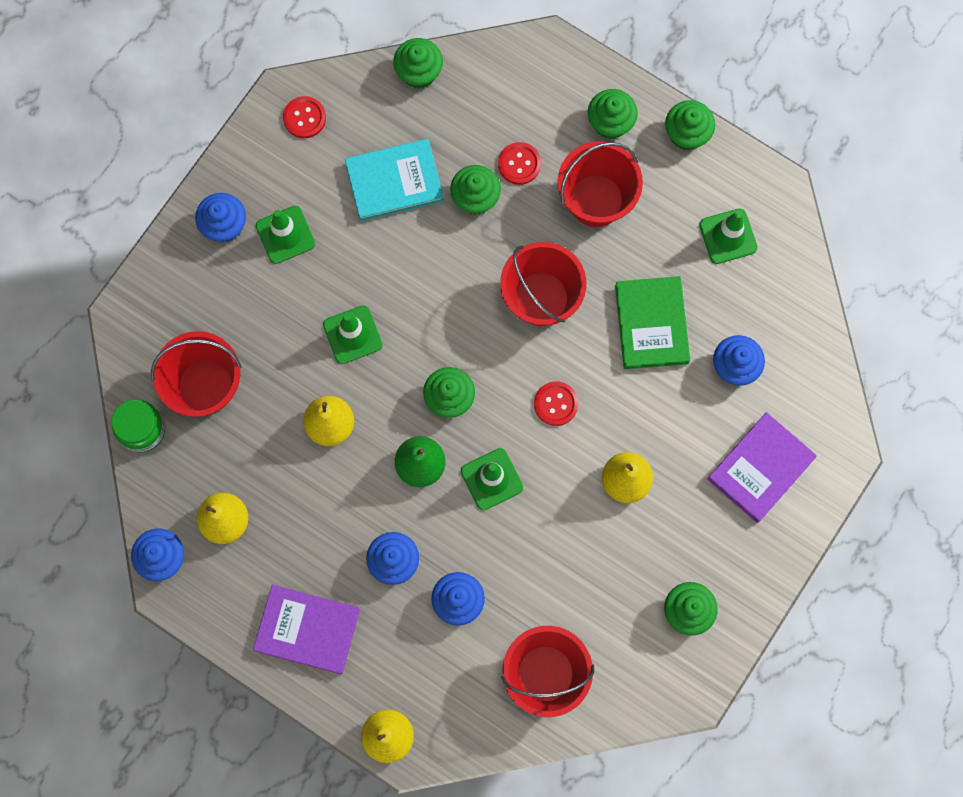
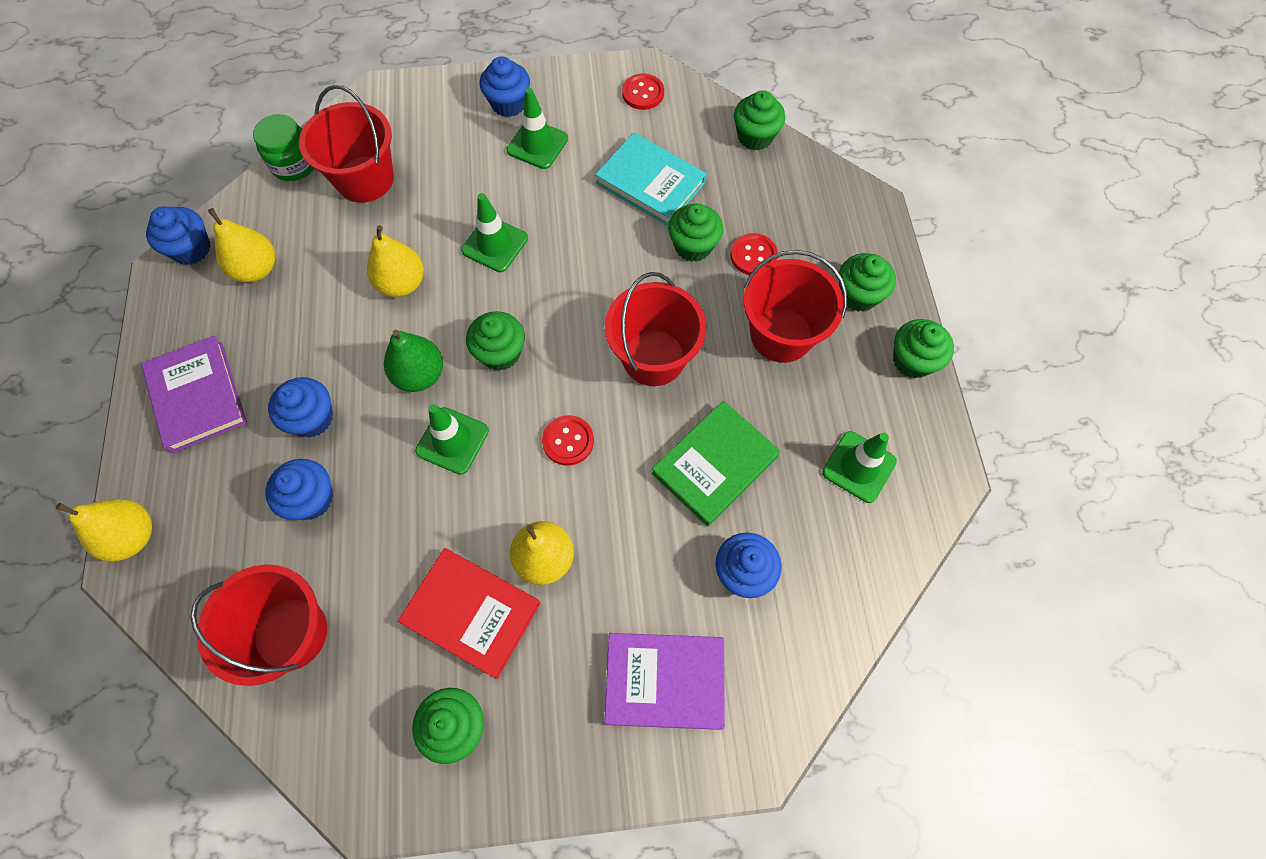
camera: 50 degrees right, 10 degrees down
(624, 552) = (472, 613): none -> red book

